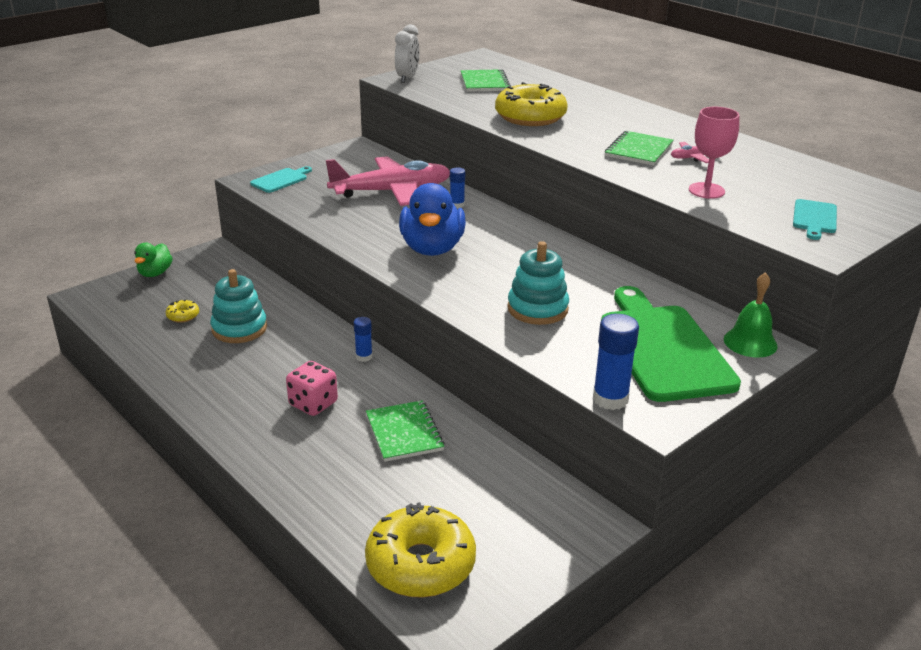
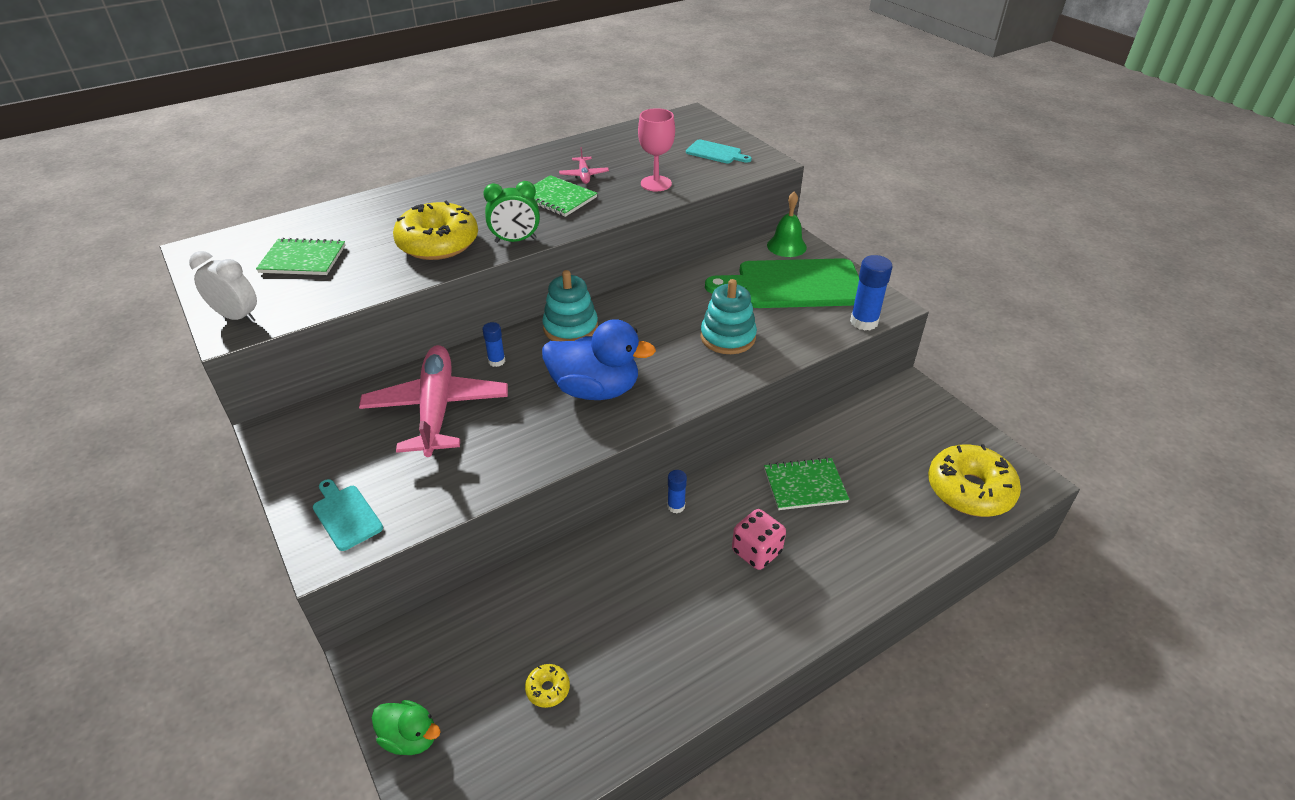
camera: 80 degrees left, 10 degrees up
(239, 328) = (595, 621): turquoise stacking toy -> turquoise stacking toy (570, 328)
(551, 142) = (515, 240): none -> green clock

